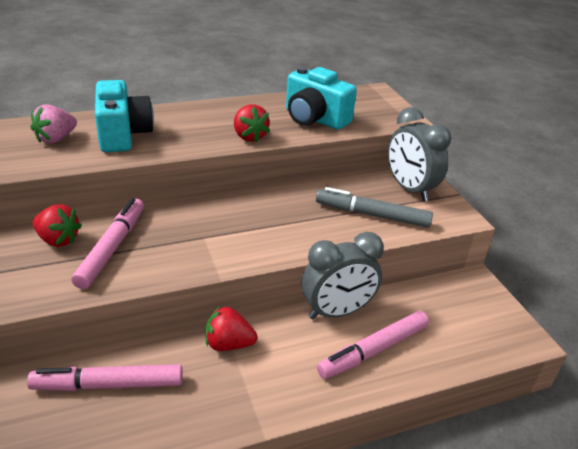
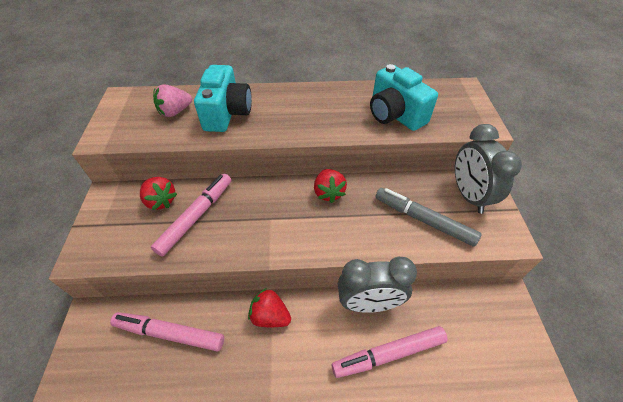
camera: 20 degrees right, 15 degrees up
(249, 136) = (329, 128): red strawberry -> red strawberry (328, 193)

